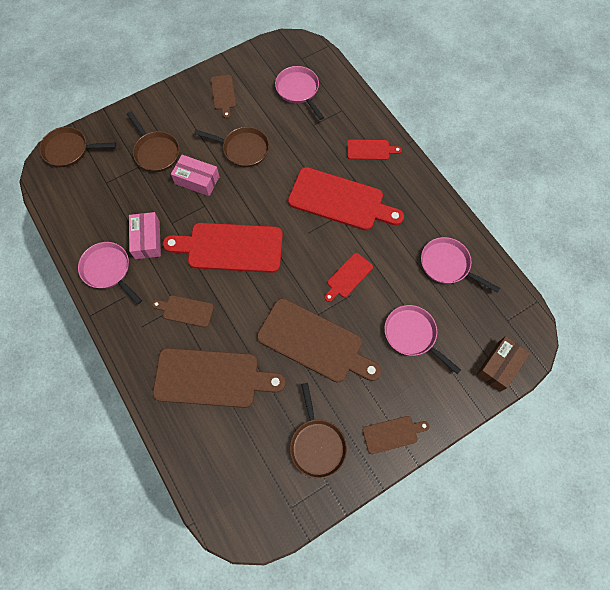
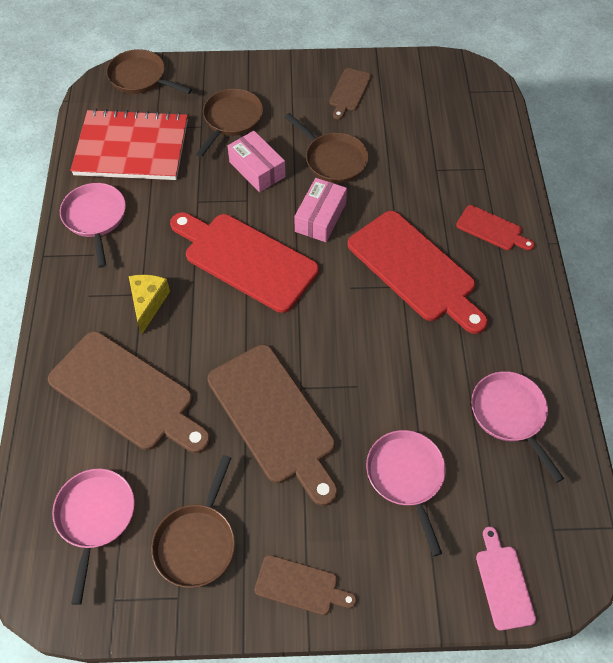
camera: 30 degrees right, 10 degrees down
(99, 206) = (132, 148): none -> red notebook
(147, 240) = (159, 206): pink box -> pink box (320, 217)
(156, 152) = (231, 120): brown pan -> brown pan turned 150 degrees counterclockwise
(185, 310) = (148, 303): brown cutting board -> yellow cheese
(298, 90) = (443, 124): pink pan -> pink pan (95, 517)
(348, 277) = (367, 363): red cutting board -> none
(499, 366) = (503, 583): brown box -> pink cutting board

